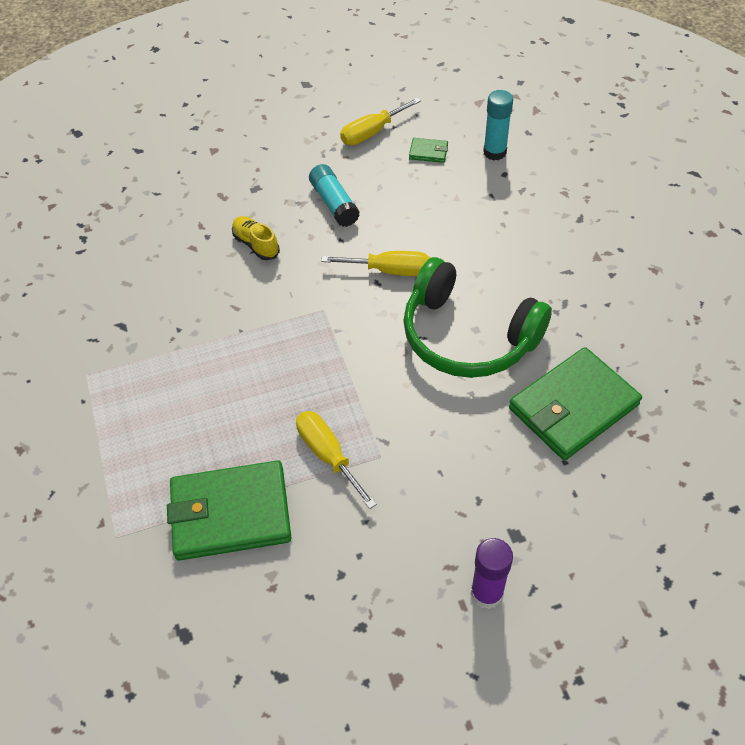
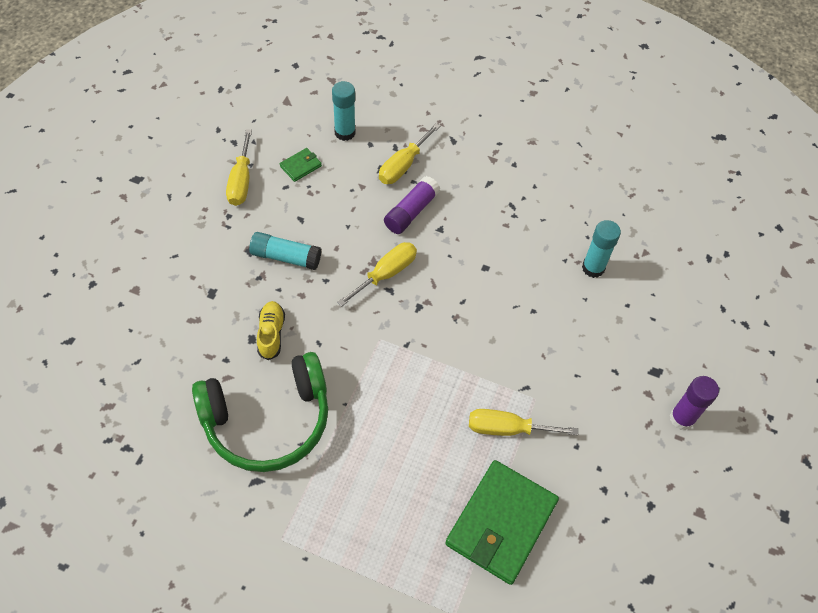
camera: 55 degrees left, 5 degrees up
(256, 244) = (271, 334): yellow shoe -> yellow shoe turned 90 degrees clockwise
(467, 336) = (487, 276): green headphones -> green headphones (268, 420)
(470, 243) = (411, 211): none -> purple glue stick
(510, 207) = (403, 165): none -> yellow screwdriver
(573, 407) = (593, 268): green wallet -> turquoise glue stick

